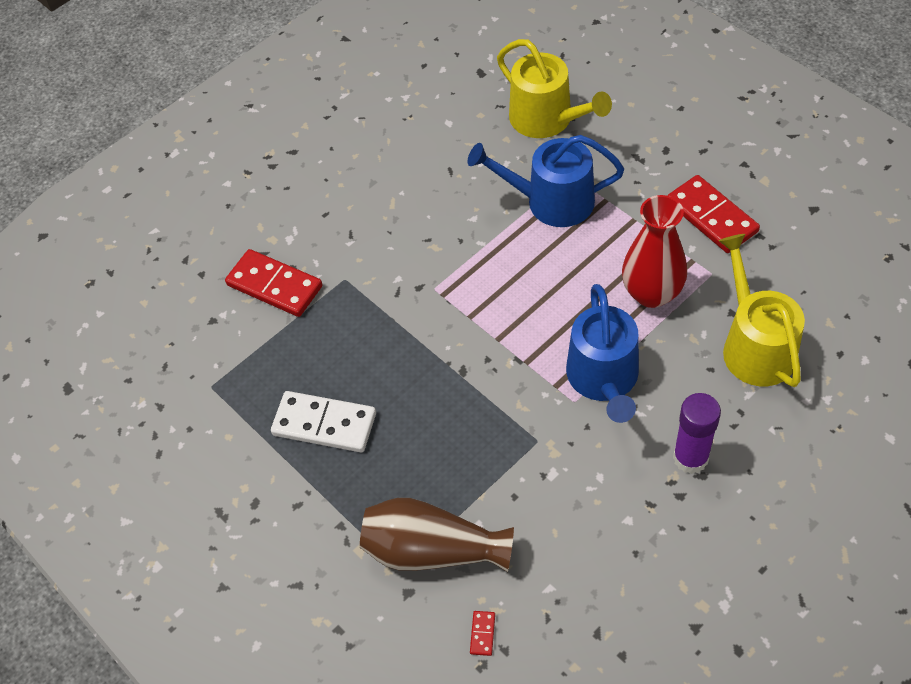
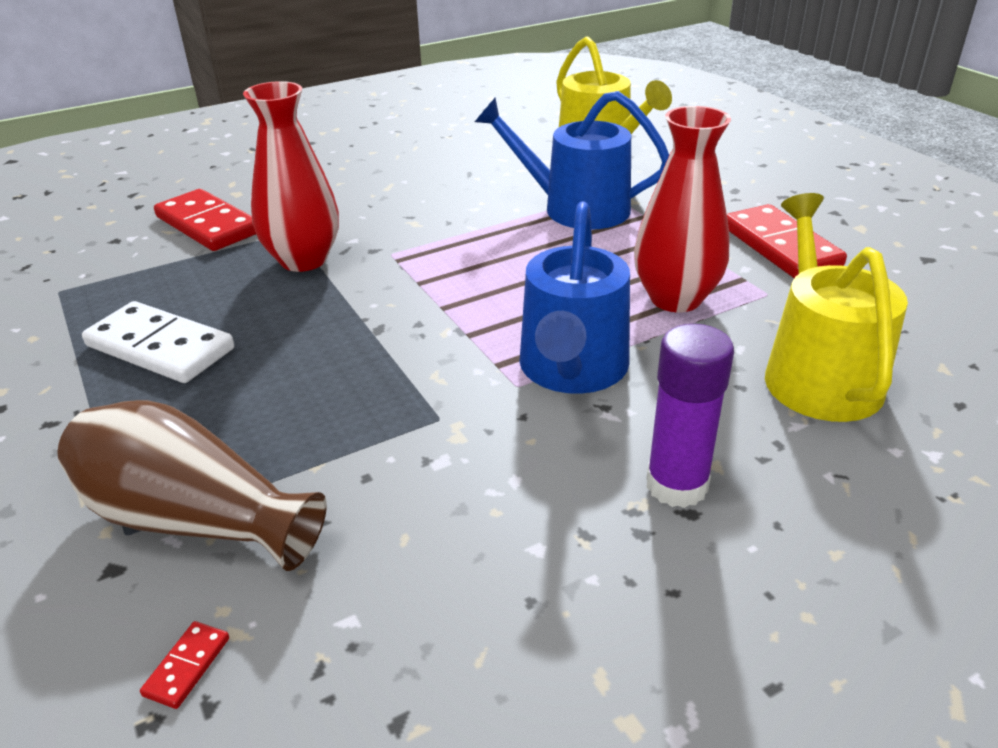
camera: 10 degrees right, 20 degrees down
(373, 311) = (303, 260): none -> red vase

